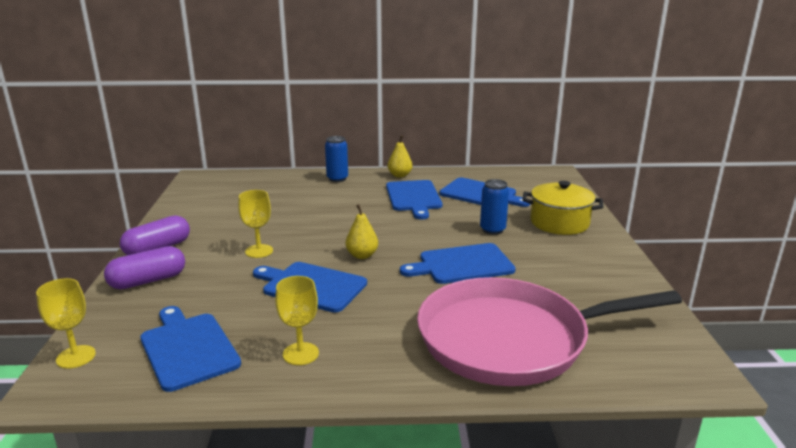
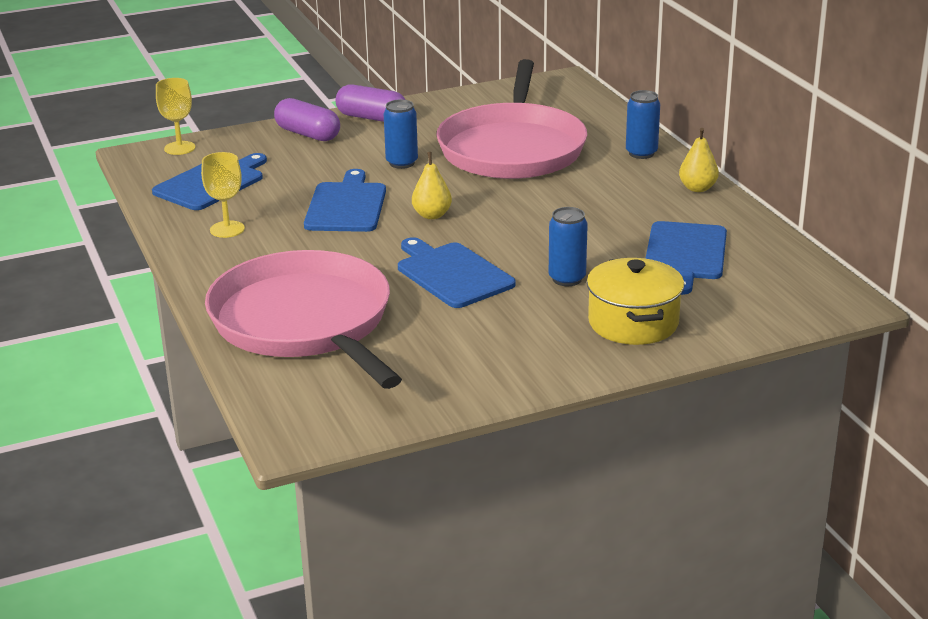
camera: 70 degrees right, 5 degrees up
(259, 251) = (402, 163): yellow goblet -> blue can
(283, 210) = (512, 148): none -> pink pan
(414, 197) = (627, 212): blue cutting board -> none

